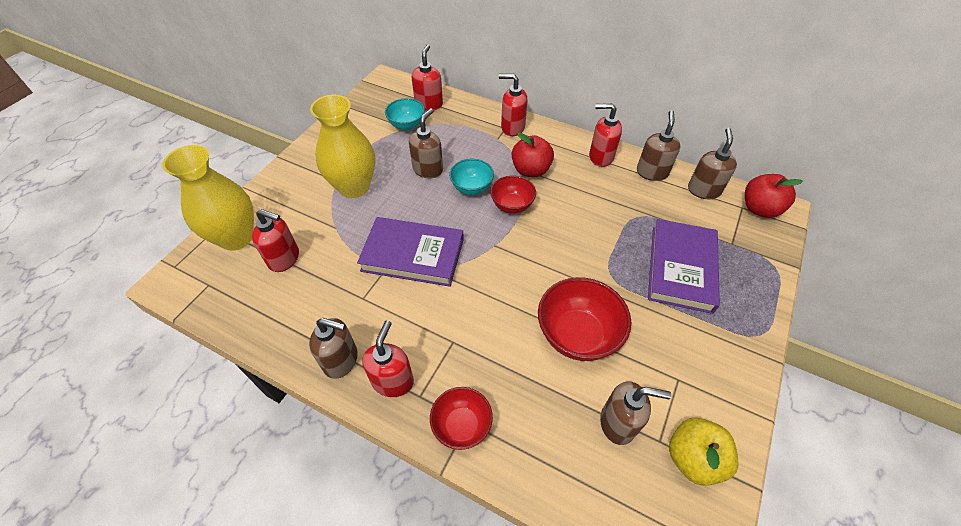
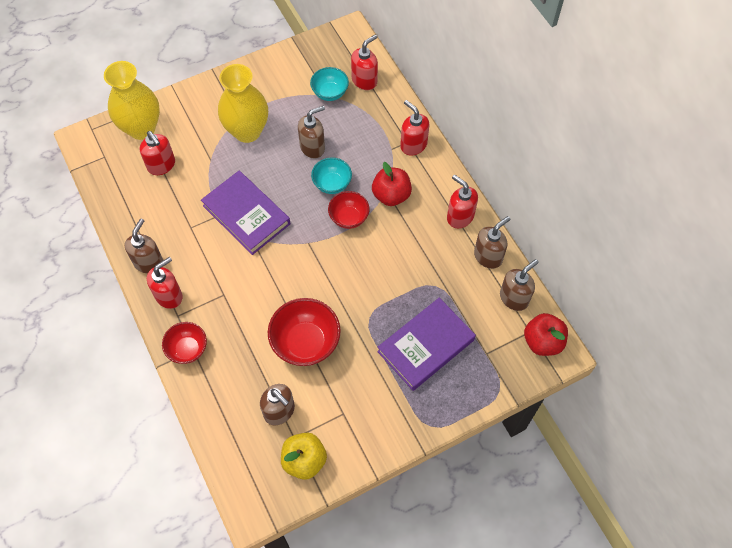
camera: 35 degrees right, 10 degrees up
(341, 360) = (149, 262): brown soap dispenser -> brown soap dispenser turned 120 degrees counterclockwise

